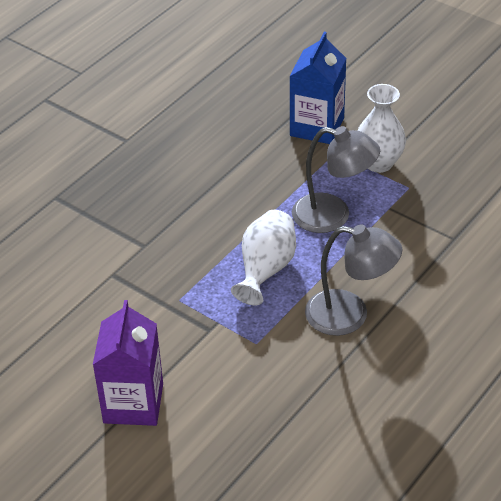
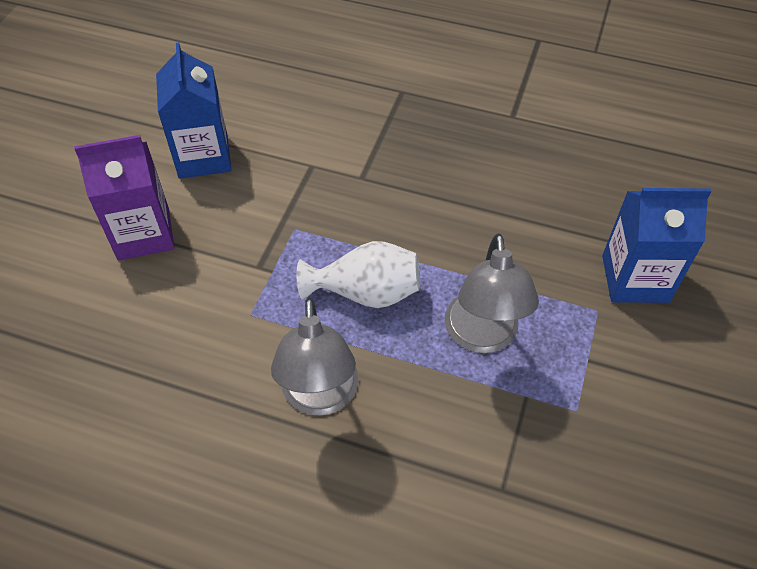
camera: 70 degrees right, 10 degrees up
(59, 347) = (203, 156): none -> blue carton
(379, 163) = (604, 363): white vase -> none

